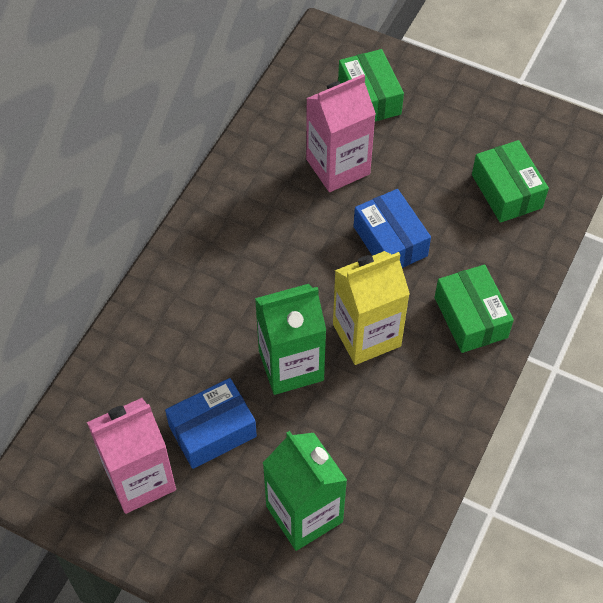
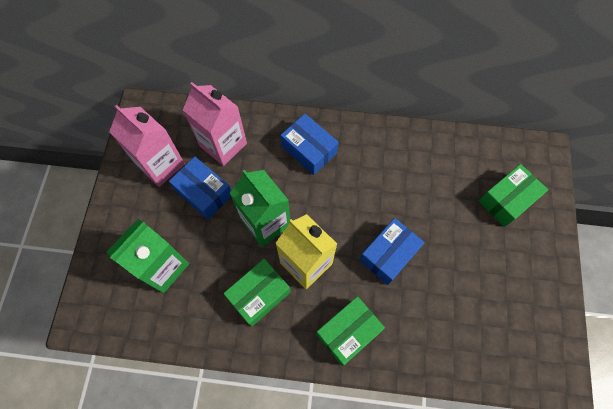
camera: 70 degrees right, 10 degrees up
(206, 280) = (309, 150): none -> blue box
(338, 167) = (435, 199): pink carton -> pink carton (223, 145)
(506, 191) = (472, 327): green box -> green box (259, 295)

